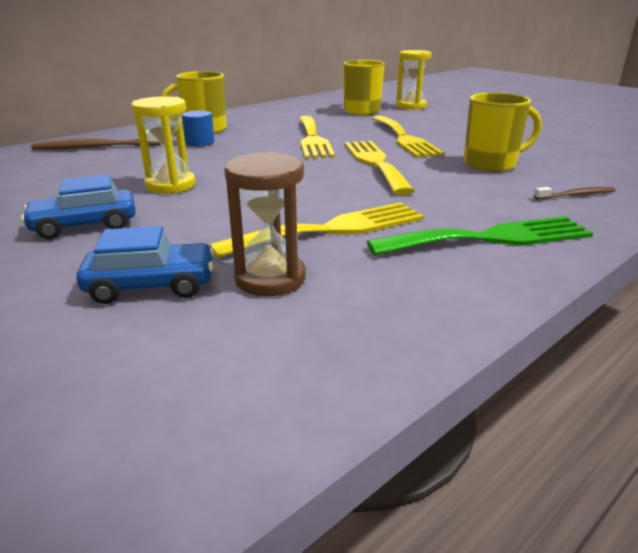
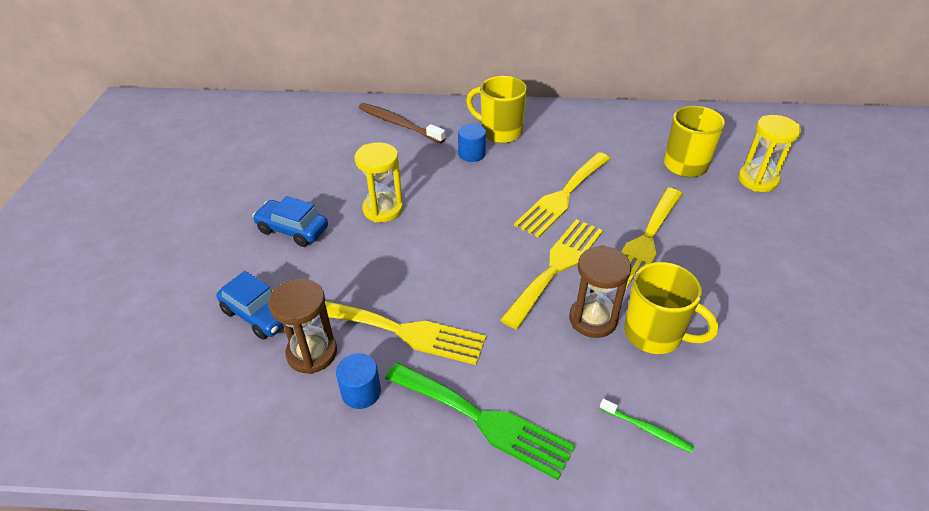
camera: 45 degrees right, 15 degrees up
(369, 274) = (361, 392): none -> blue cylinder
(446, 172) = (593, 319): none -> brown hourglass
(576, 195) = (646, 429): brown toothbrush -> green toothbrush

